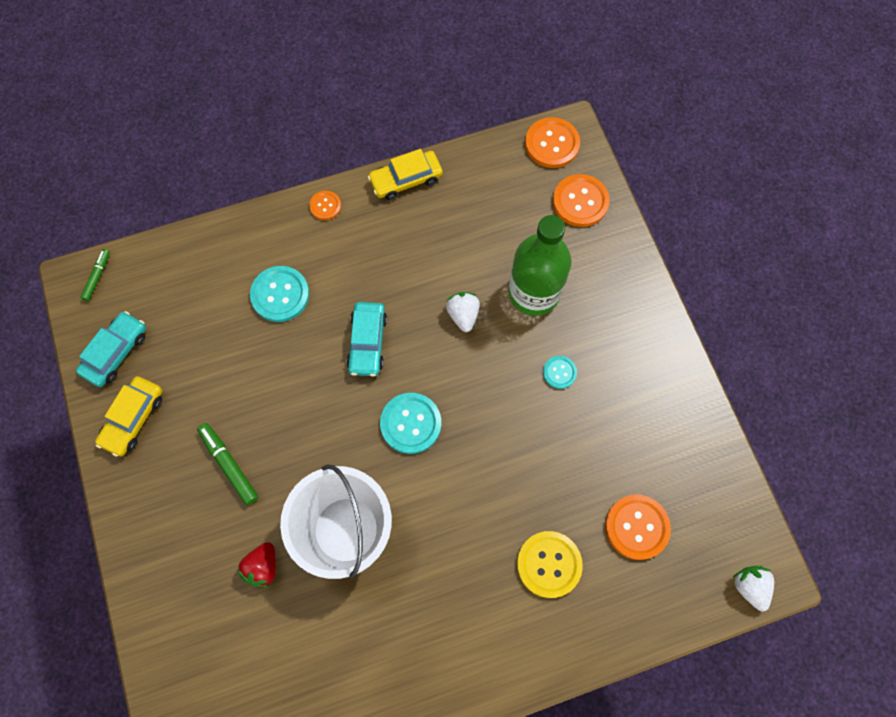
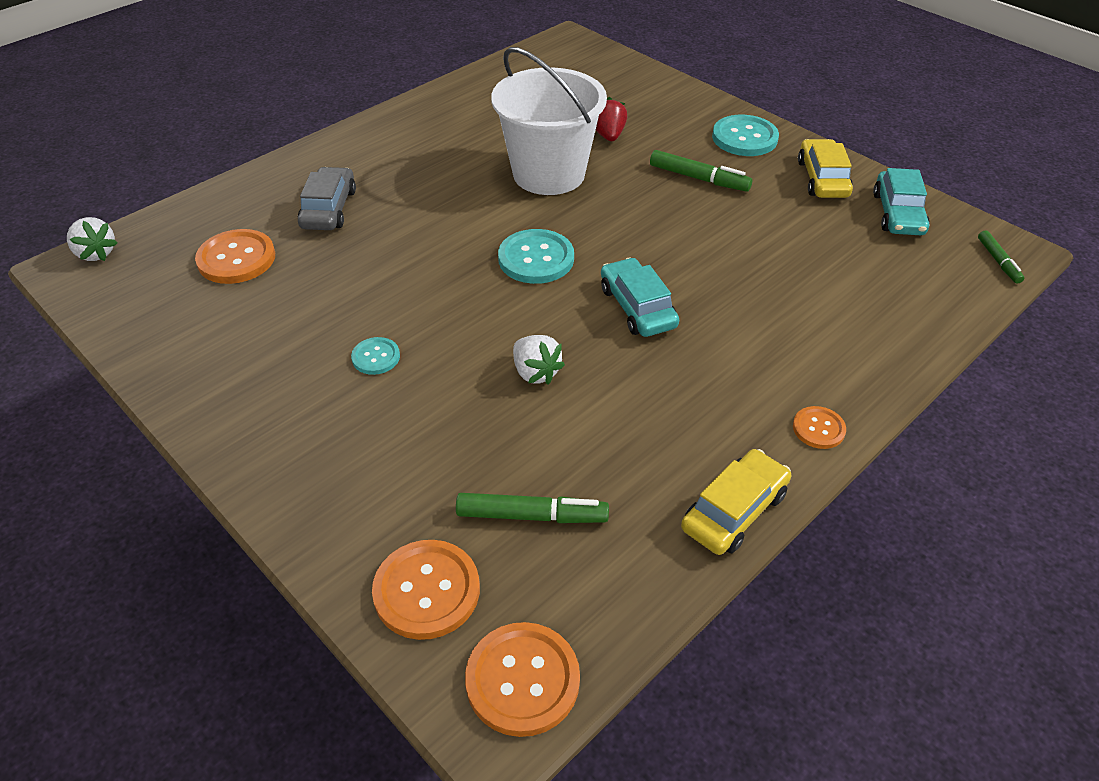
camera: 155 degrees right, 25 degrees down
(280, 295) = (780, 315): turquoise button -> turquoise button (744, 138)
(511, 220) = (532, 516): none -> green marker
(534, 293) = (449, 431): green bottle -> none
(549, 564) = (329, 209): yellow button -> grey car

